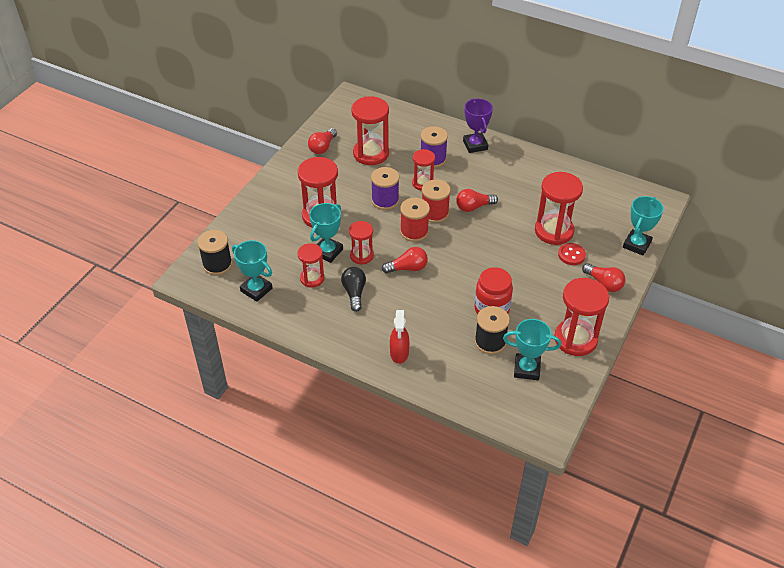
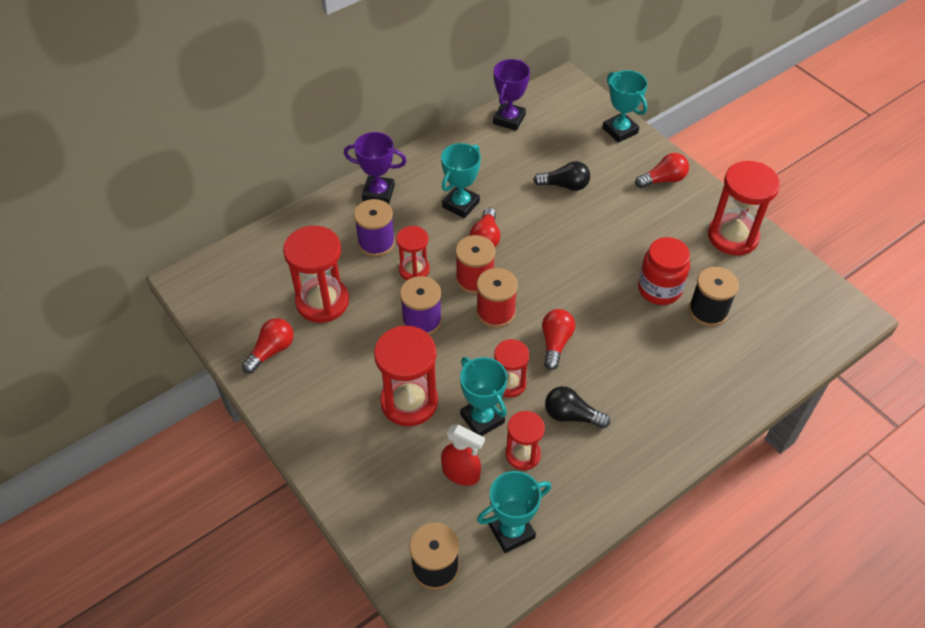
camera: 65 degrees left, 5 degrees up
(322, 147) = (271, 351): red light bulb -> red light bulb turned 105 degrees counterclockwise
(399, 353) = (692, 405): red spray bottle -> red spray bottle (461, 473)
(527, 369) = (759, 295): turquoise trophy -> turquoise trophy (460, 204)
(554, 231) = (565, 185): red hourglass -> black light bulb
(571, 255) = (609, 187): red button -> none
(596, 182) = (509, 119): none -> purple trophy

